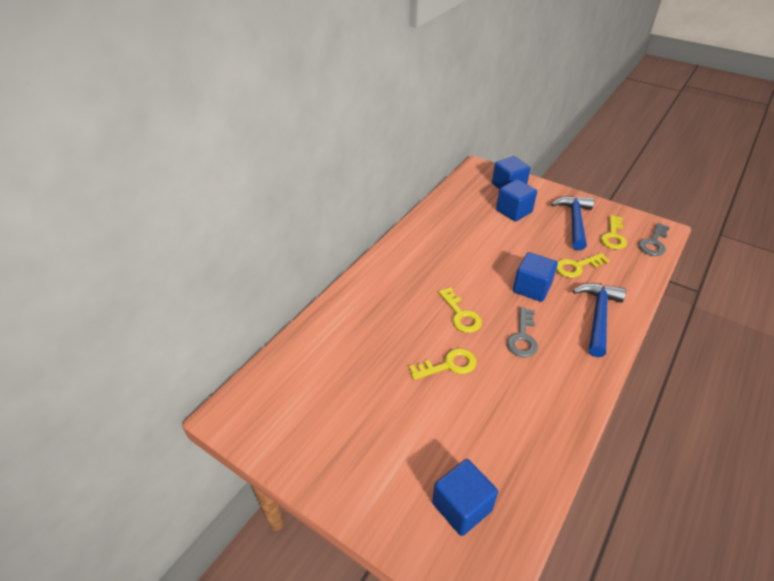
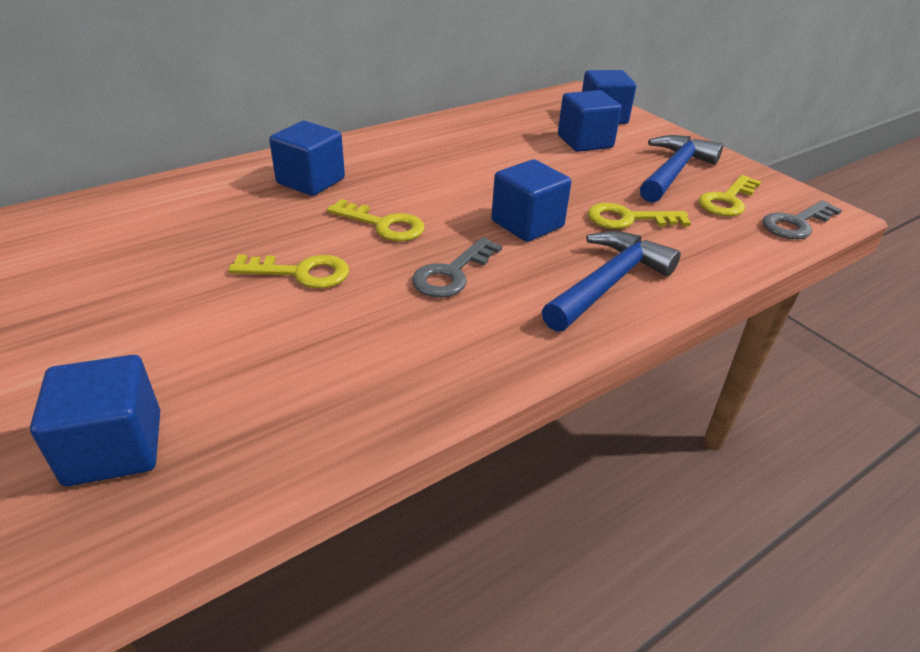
camera: 20 degrees right, 5 degrees down
(392, 294) = (311, 181): none -> blue cube
(461, 315) = (383, 225): yellow key -> yellow key turned 60 degrees counterclockwise

